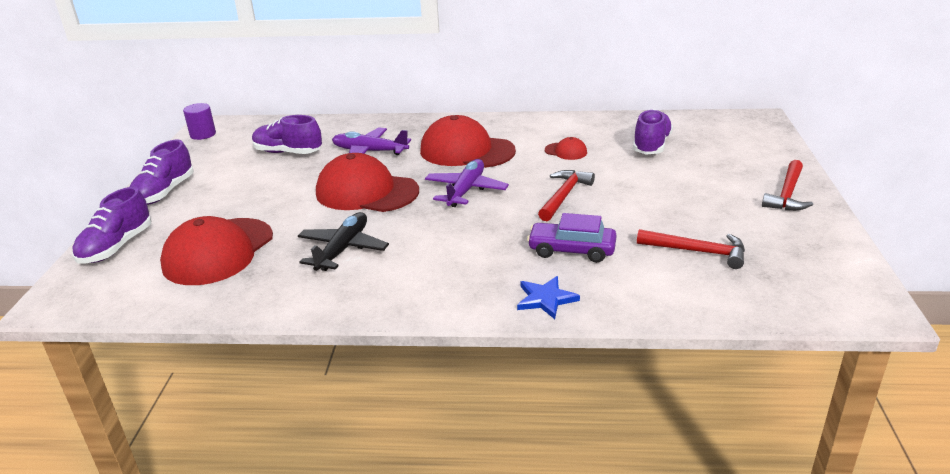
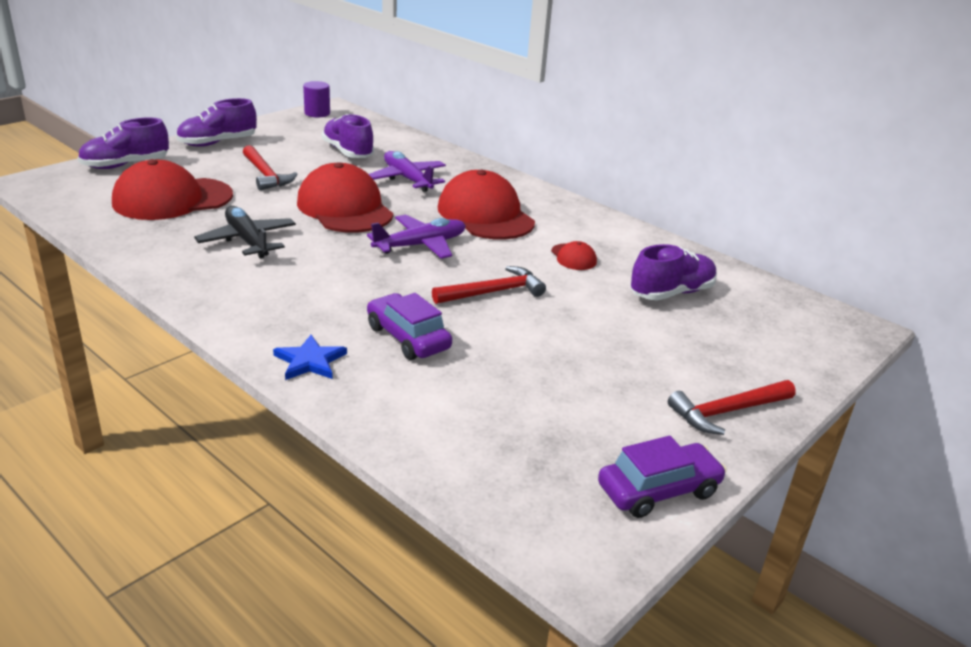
camera: 35 degrees right, 0 degrees up
(343, 249) = (247, 241): black plane -> black plane turned 90 degrees counterclockwise
(697, 251) = (516, 405): red hammer -> red hammer (266, 175)
(832, 252) = (658, 490): none -> purple car

